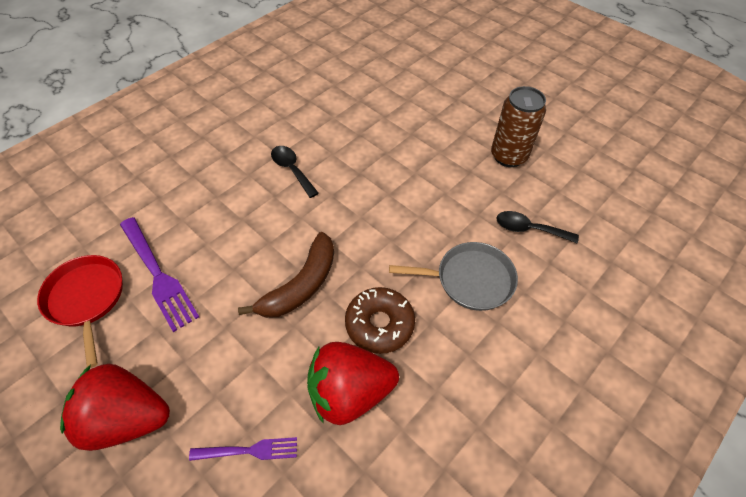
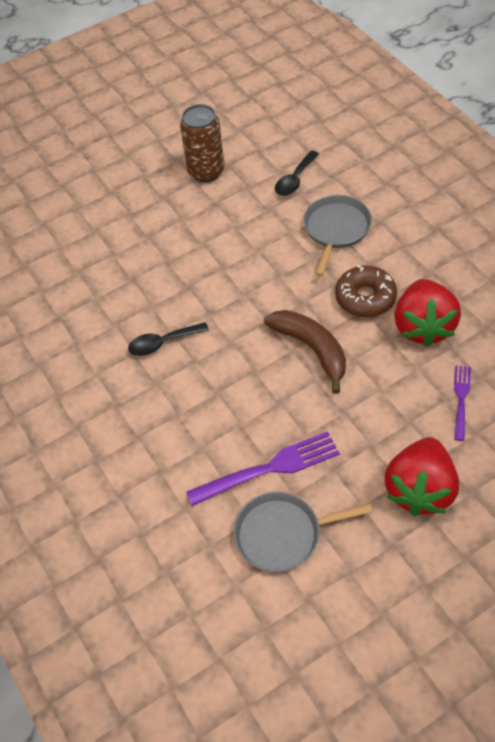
camera: 70 degrees left, 0 degrees up
(86, 299) = (282, 534): red pan -> grey pan

